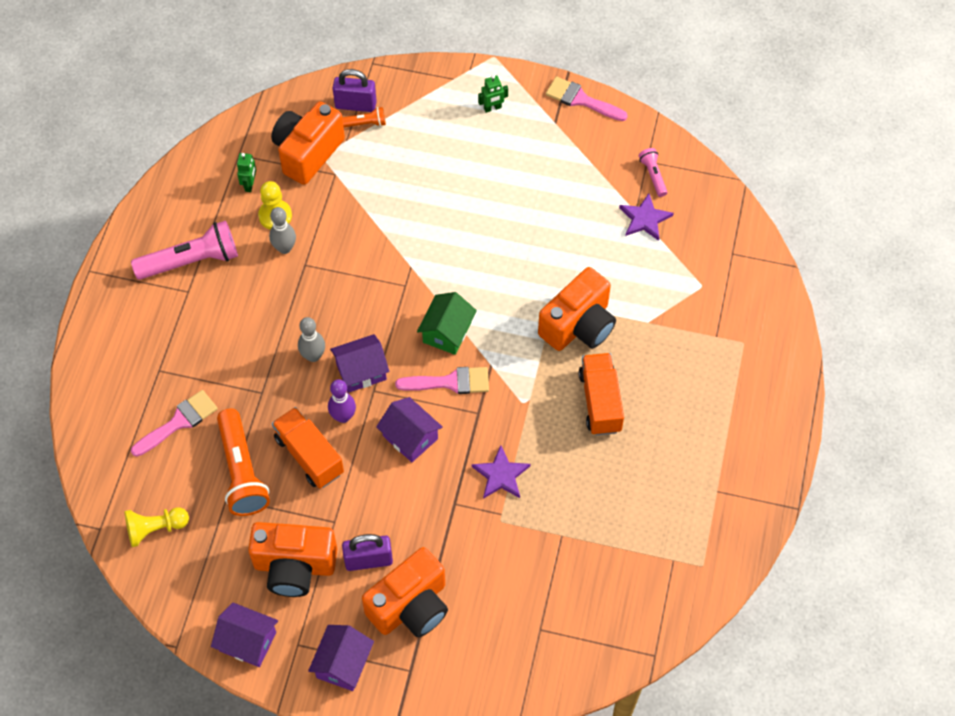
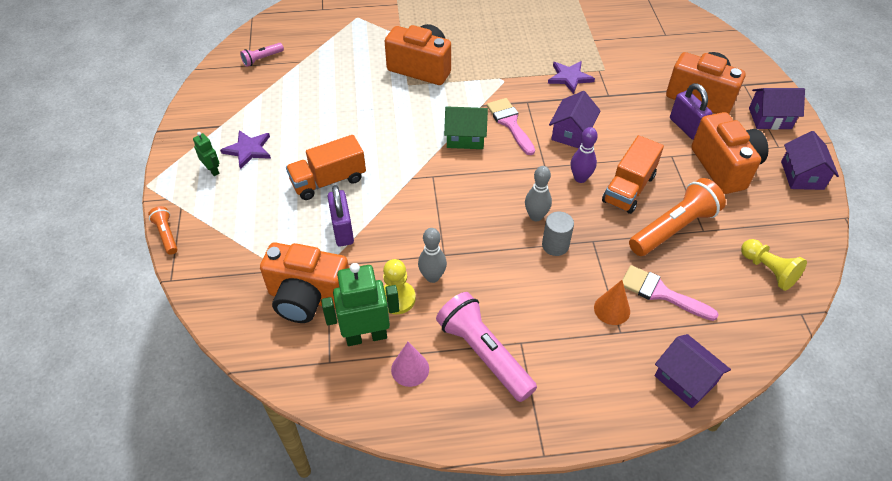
camera: 110 degrees left, 10 degrees down
(183, 374) = (612, 309): none -> orange cone
(204, 206) = (410, 369): none -> pink cone
(250, 184) = (366, 336): green robot -> green robot, size x1.96
(272, 358) = (555, 245): none -> grey cylinder
(355, 105) = (232, 276): purple padlock -> purple padlock (342, 230)
(361, 371) = (532, 179): purple house -> purple house (685, 379)
(363, 124) = (256, 262): orange flashlight -> orange flashlight (166, 235)
(581, 100) = (190, 115): pink brush -> none
(600, 402) = (480, 44): orange truck -> orange truck (328, 181)
(645, 219) = (307, 55): purple star -> purple star (248, 150)

